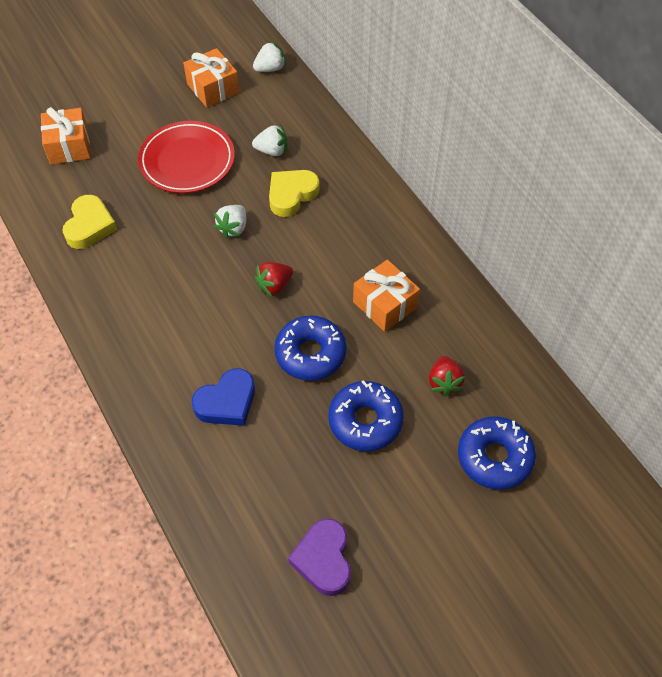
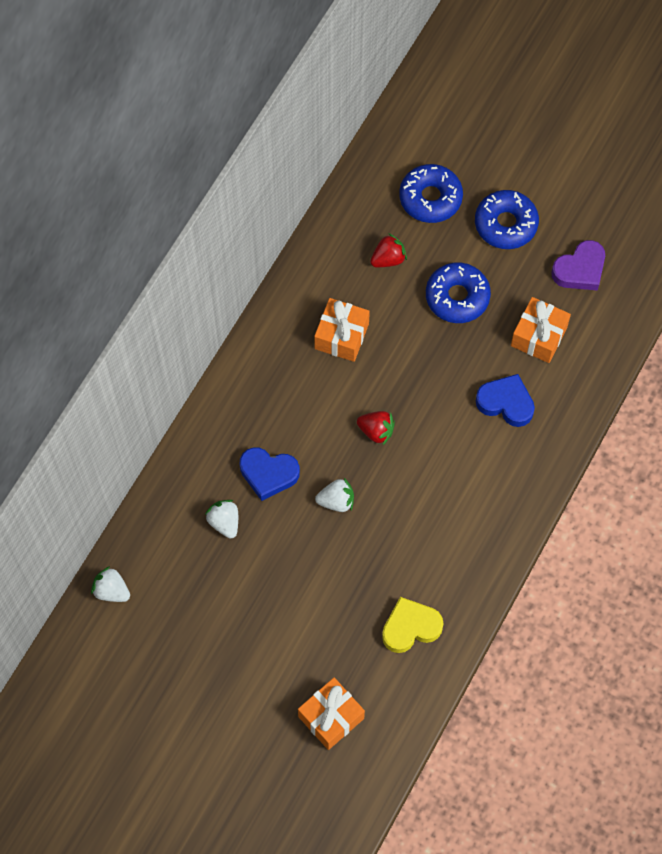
camera: 120 degrees left, 10 degrees up
(187, 161) = (283, 592): red plate -> none
(213, 88) = (172, 630): orange gift -> orange gift (539, 336)
(291, 195) = (268, 474): yellow heart -> blue heart
(310, 353) = (424, 367): blue donut -> blue donut (505, 224)

